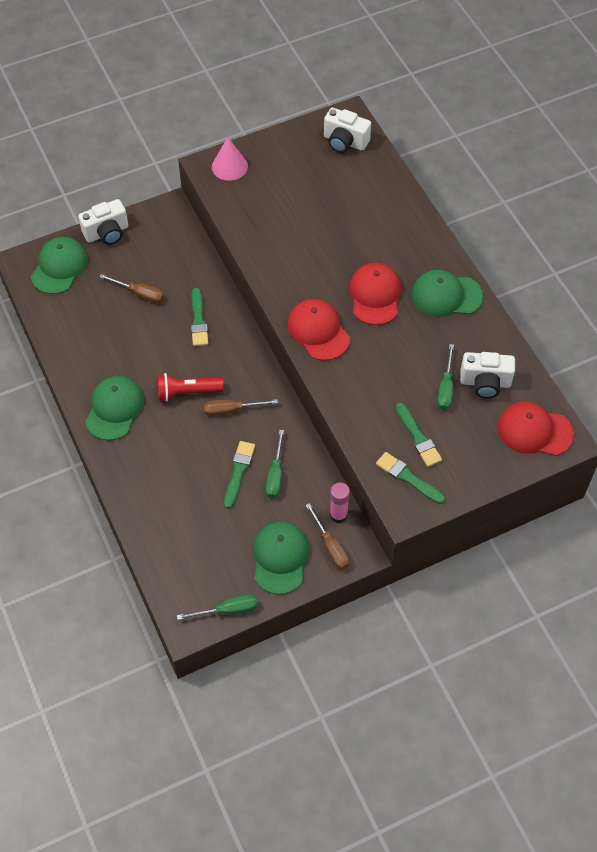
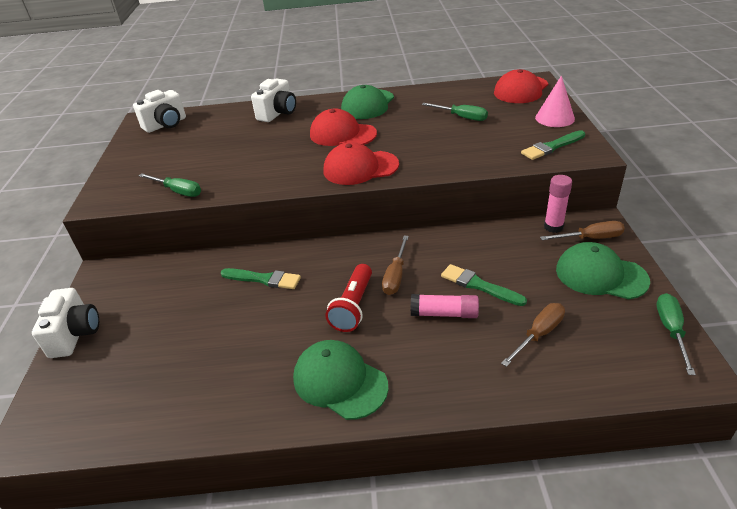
camera: 65 degrees left, 20 degrees down
(59, 267) = (76, 396): green cap -> none
(140, 294) = (188, 321): brown screwdriver -> brown screwdriver (538, 334)
(198, 455) = (444, 313): none -> pink glue stick
(229, 166) = (115, 188): pink cone -> pink cone (554, 118)
(275, 475) = (492, 259): green screwdriver -> green screwdriver (178, 191)
(418, 437) = (509, 136): green brush -> none
(485, 383) = (465, 101): white camera -> white camera (278, 113)

